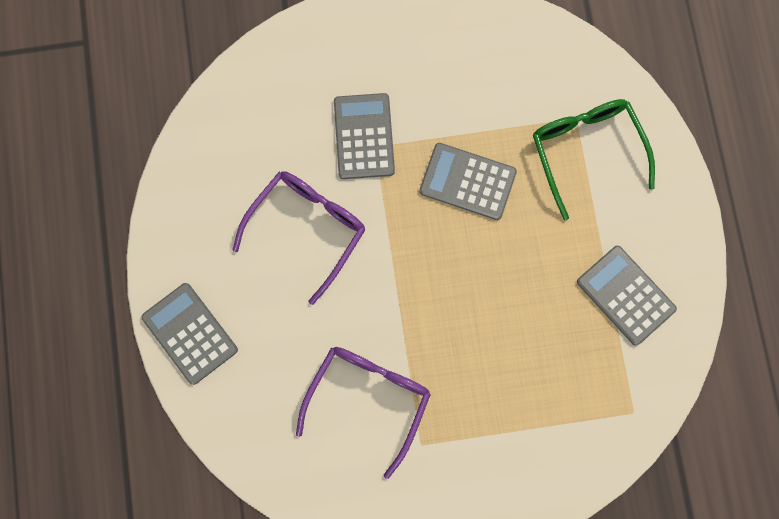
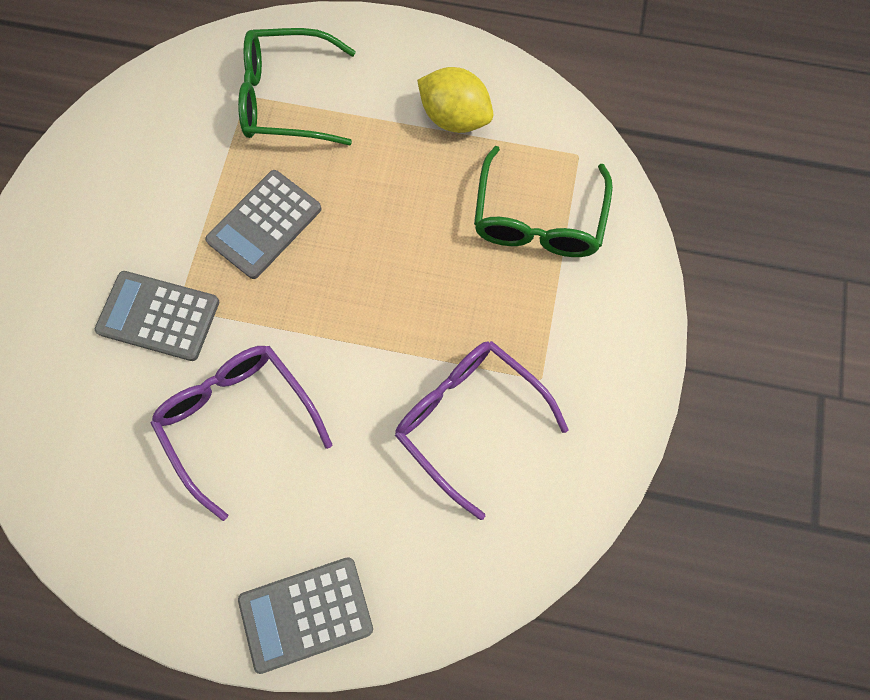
camera: 70 degrees left, 5 degrees down
(558, 397) = (538, 219): none -> green glasses
(625, 295) = (454, 118): grey calculator -> yellow lemon

